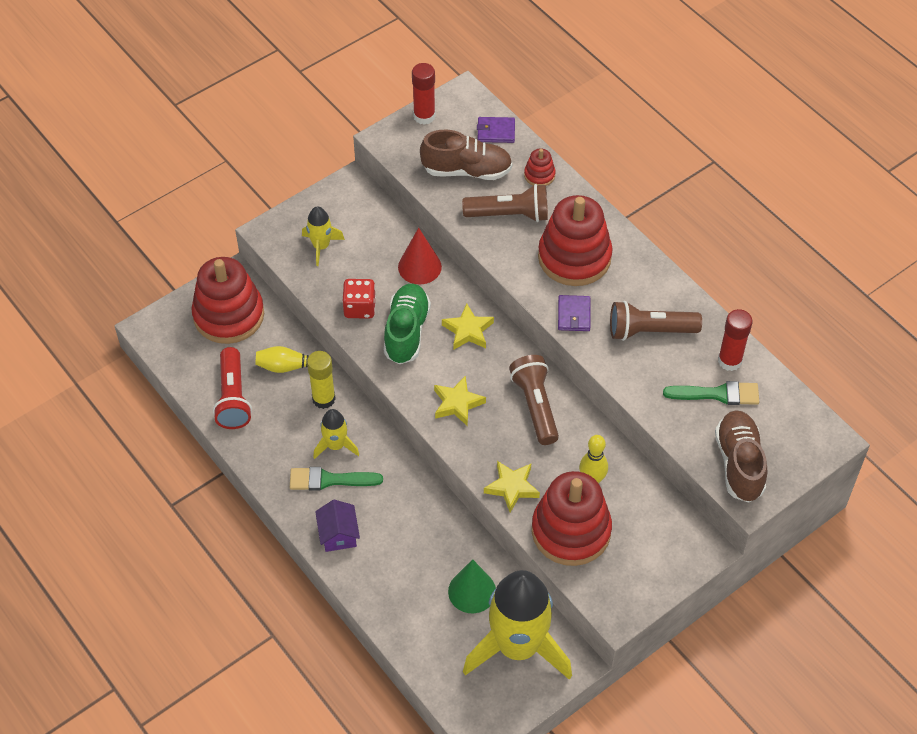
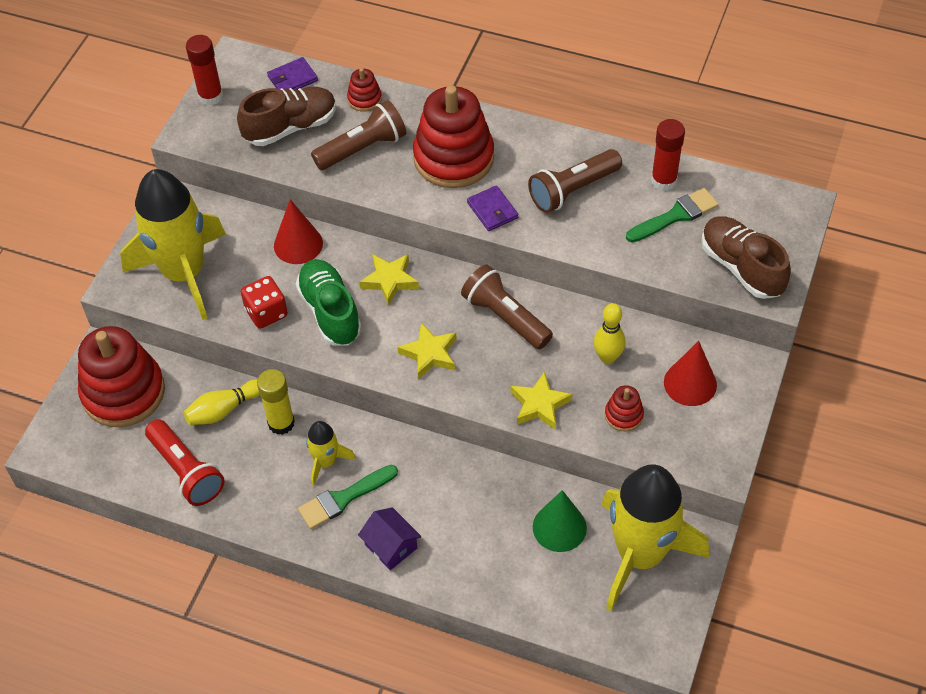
camera: 30 degrees left, 0 degrees up
(321, 246) = (184, 273): yellow rocket -> yellow rocket, size x2.19
(571, 531) = (623, 415): red stacking toy -> red stacking toy, size x0.44
(642, 535) = (690, 383): none -> red cone

